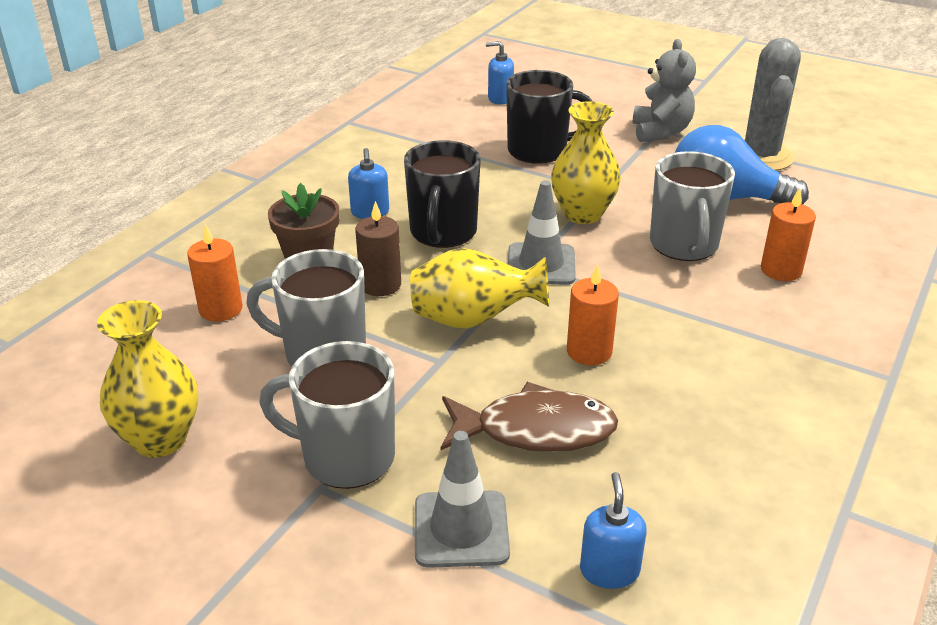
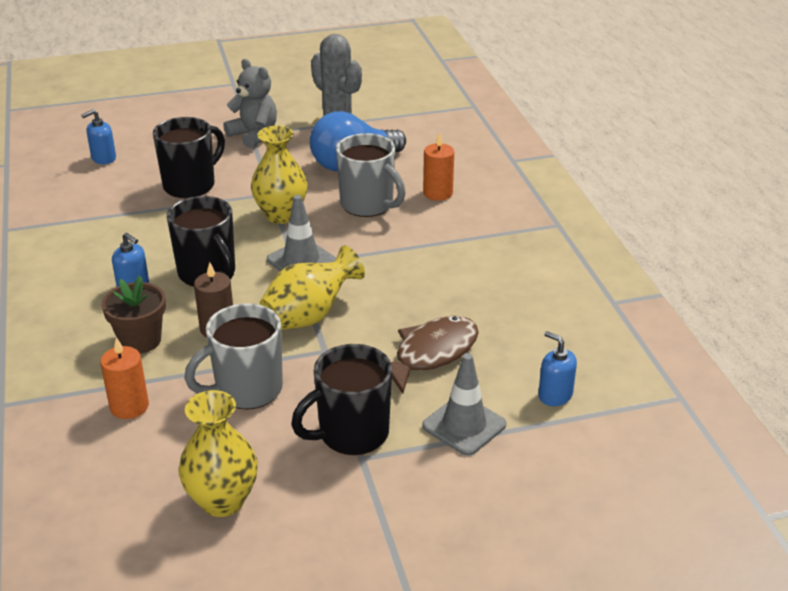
camera: 45 degrees left, 0 degrees up
(346, 457) = (351, 434): grey mug -> black mug
(589, 351) = (400, 296): orange candle -> none

